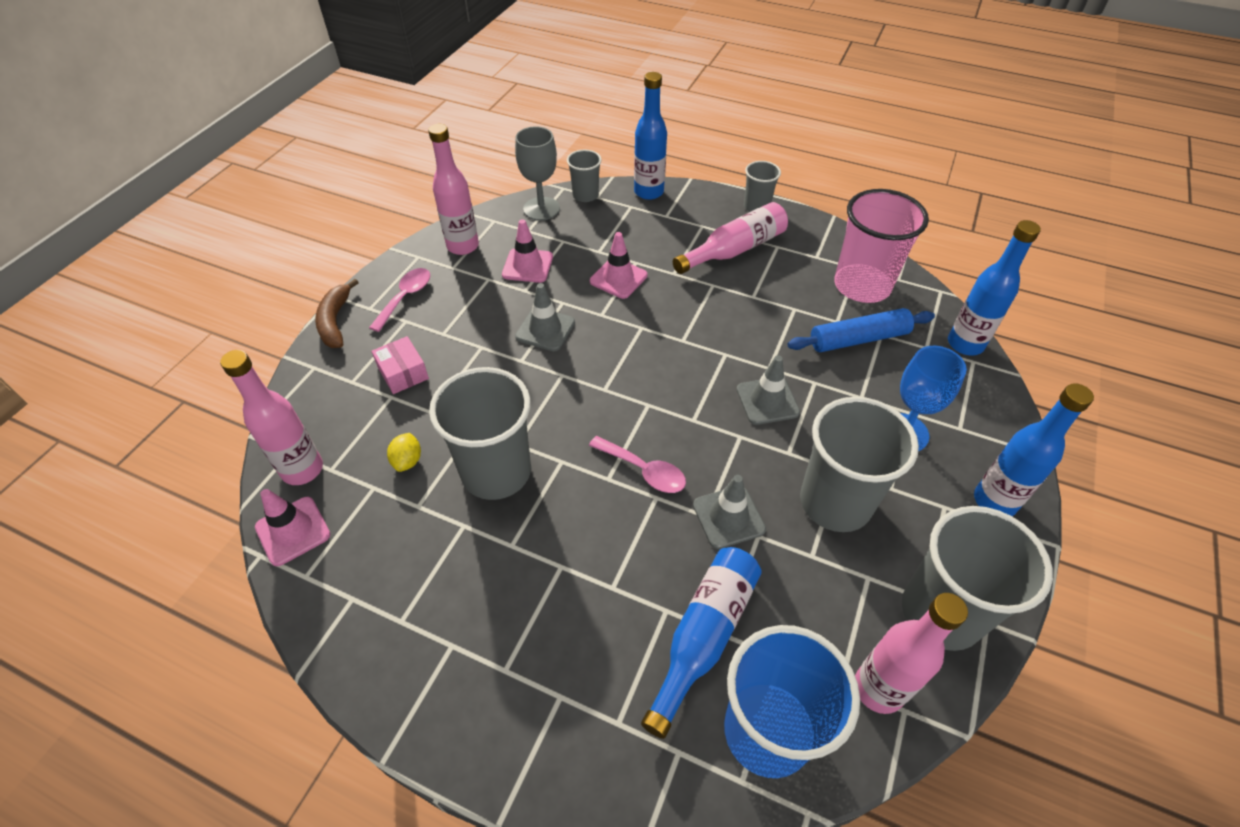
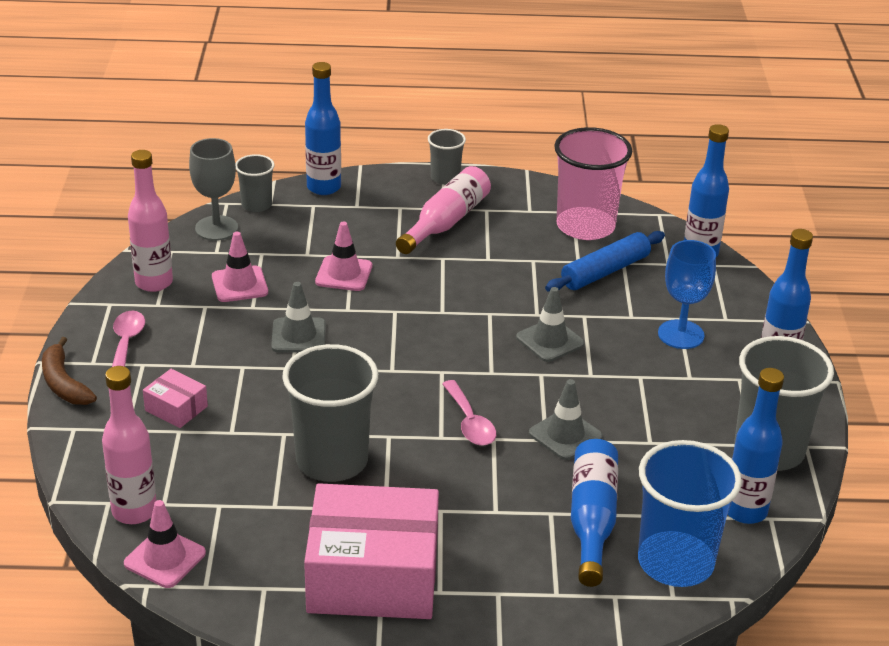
camera: 25 degrees left, 15 degrees down
(407, 461) = (237, 476): yellow lemon -> none
(454, 623) = (373, 575): none -> pink box
(643, 470) = (469, 422): pink spoon -> pink spoon turned 60 degrees clockwise
(835, 502) = (649, 400): grey cup -> none
(878, 688) = (745, 511): pink bottle -> blue bottle

